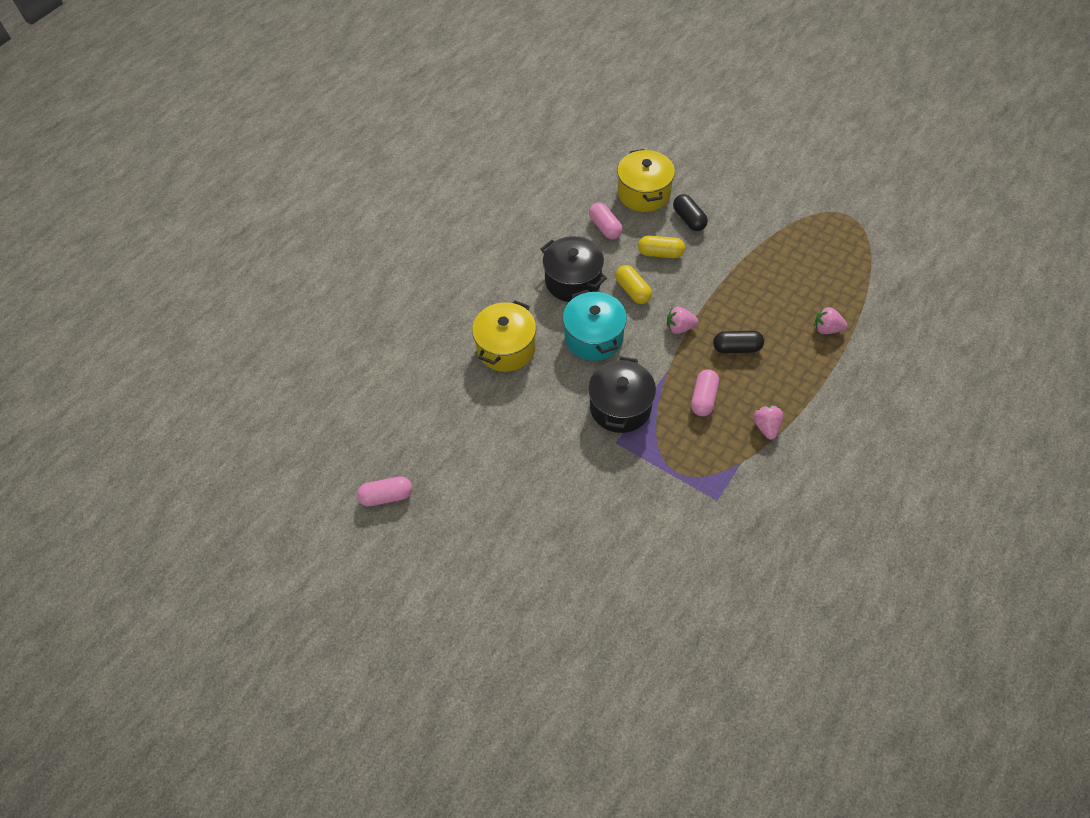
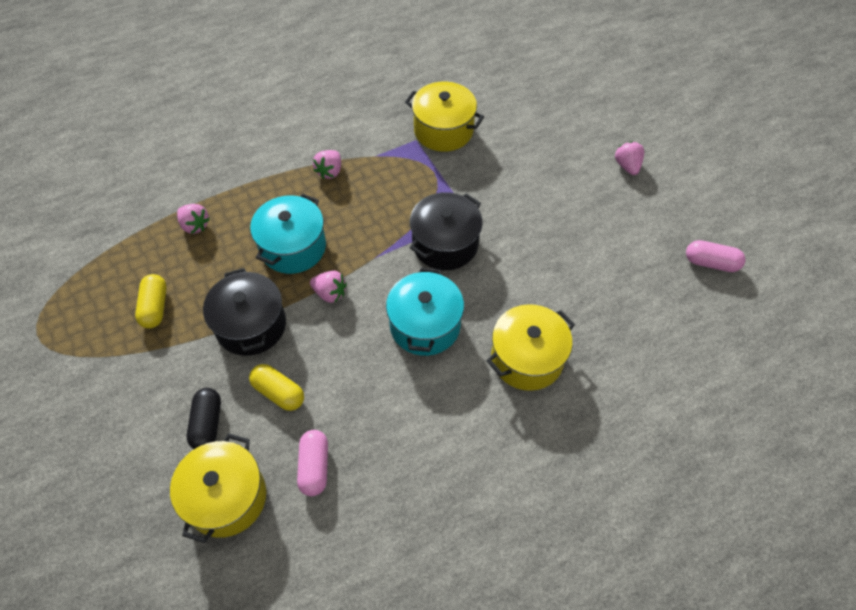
camera: 155 degrees left, 0 degrees up
(498, 570) = (627, 166): none -> pink strawberry
(573, 281) = (404, 407): black pot -> black pot (251, 325)
(633, 291) = (345, 360): yellow capsule -> yellow capsule (155, 307)
(699, 524) = (443, 130): none -> yellow pot
(703, 398) = (363, 217): pink capsule -> none
(736, 348) = (293, 247): black capsule -> turquoise pot

